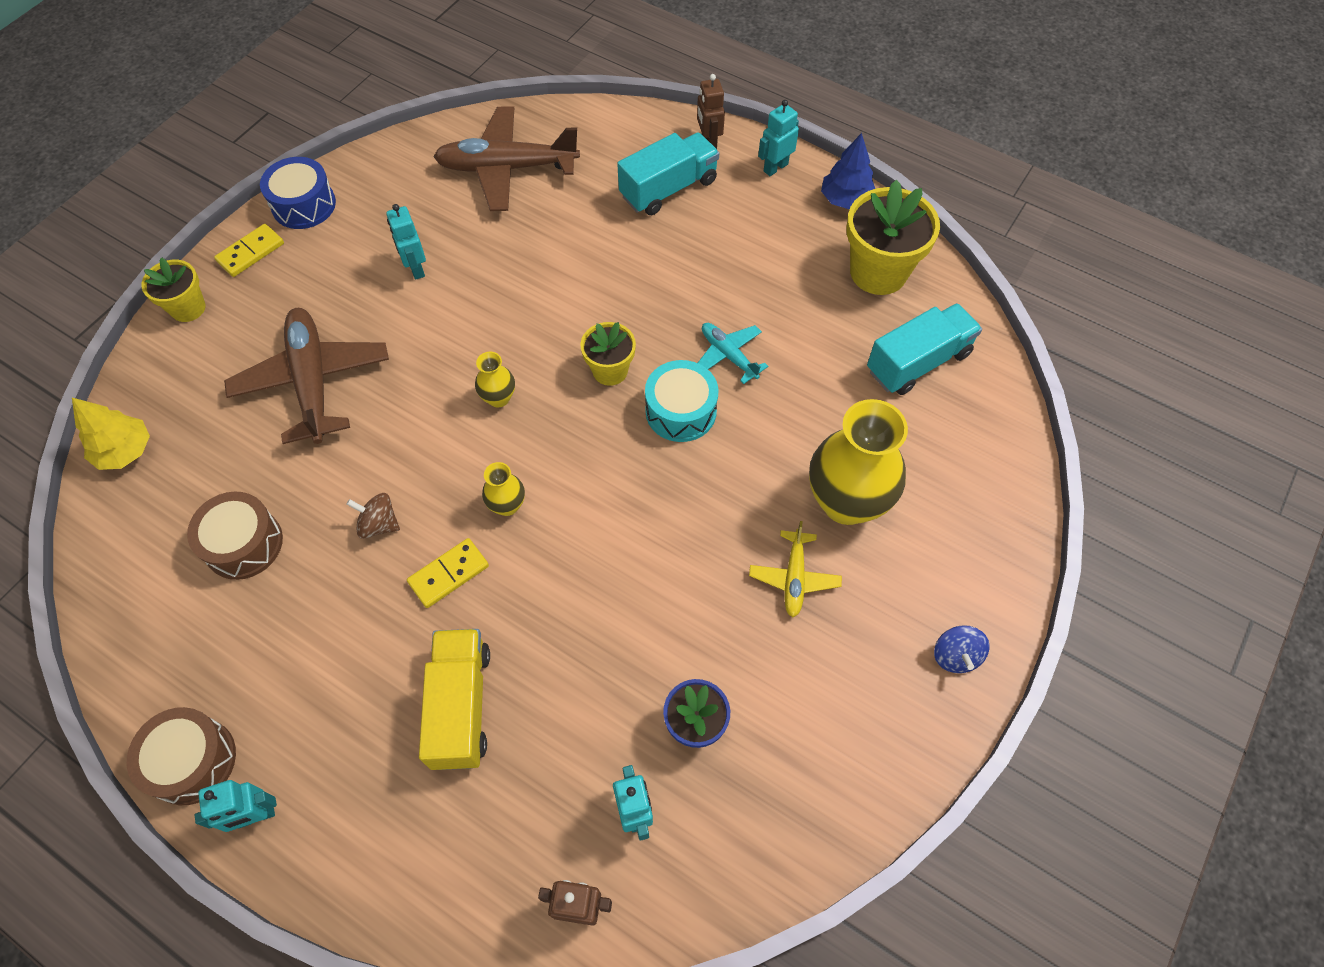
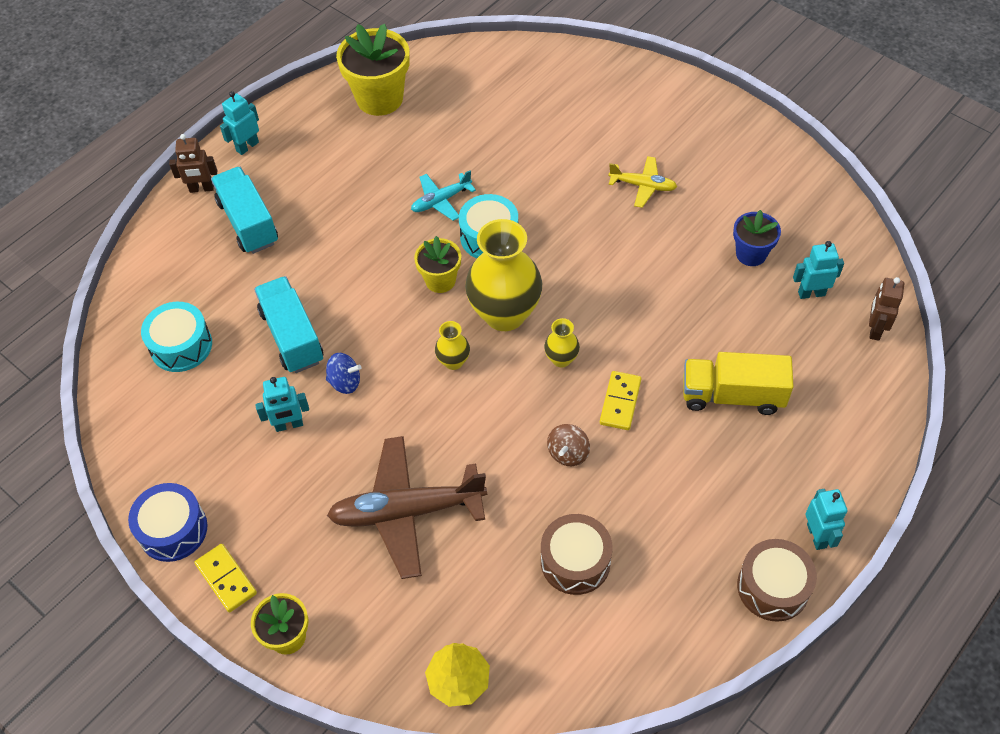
camera: 80 degrees left, 5 degrees down
(448, 574) = (620, 402): yellow domino -> yellow domino turned 45 degrees clockwise
(507, 168) = (181, 346): brown plane -> turquoise drum
(775, 167) = (247, 146): turquoise robot -> turquoise robot turned 75 degrees clockwise
(846, 200) = (298, 106): blue tree -> none
(846, 502) = (585, 148): yellow vase -> yellow vase (505, 314)
(918, 362) = (471, 90): turquoise truck -> turquoise truck (292, 336)
(955, 655) = (706, 111): blue spinning top -> blue spinning top (345, 382)

